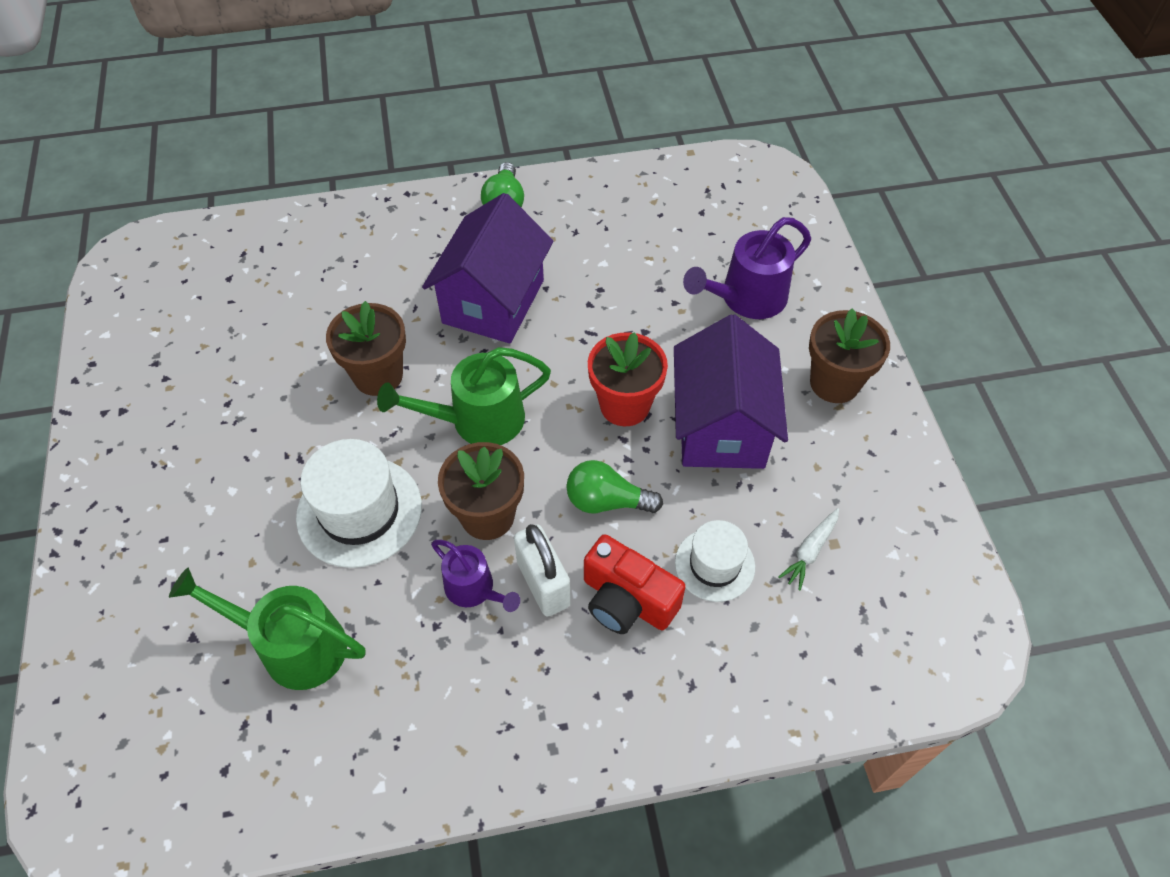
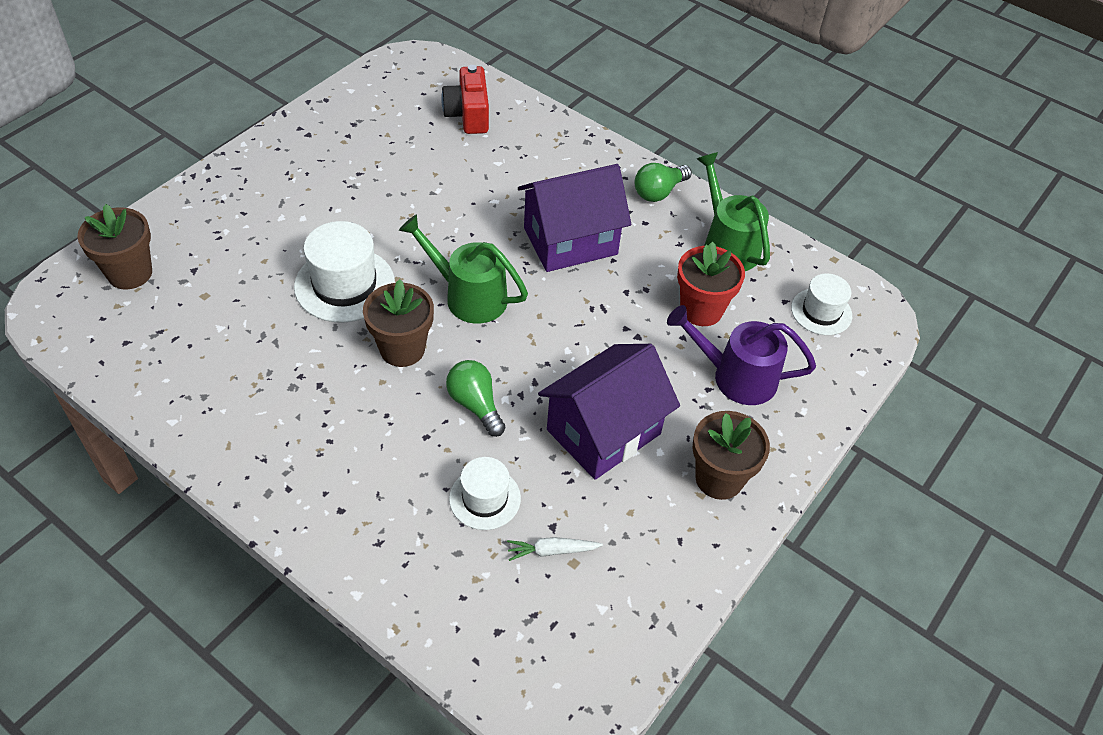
camera: 45 degrees right, 5 degrees down
(292, 645) = (227, 317): green watering can -> green watering can (727, 244)
(378, 375) = (450, 225): brown flower pot -> brown flower pot (130, 273)
(474, 589) = (343, 378): purple watering can -> none
(543, 584) = (380, 411): white padlock -> none
(625, 405) = (563, 365): red flower pot -> red flower pot (701, 310)
(627, 600) = (409, 465): red camera -> red camera (468, 114)
(734, 199) = (821, 312): none -> white hat

